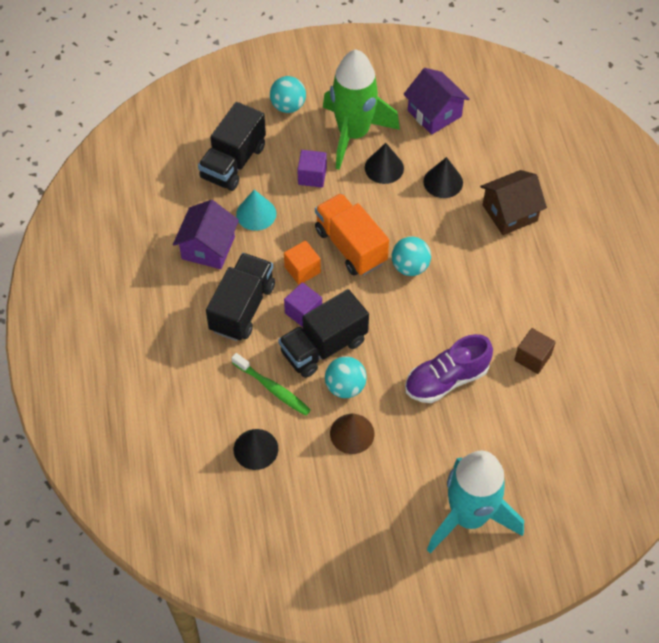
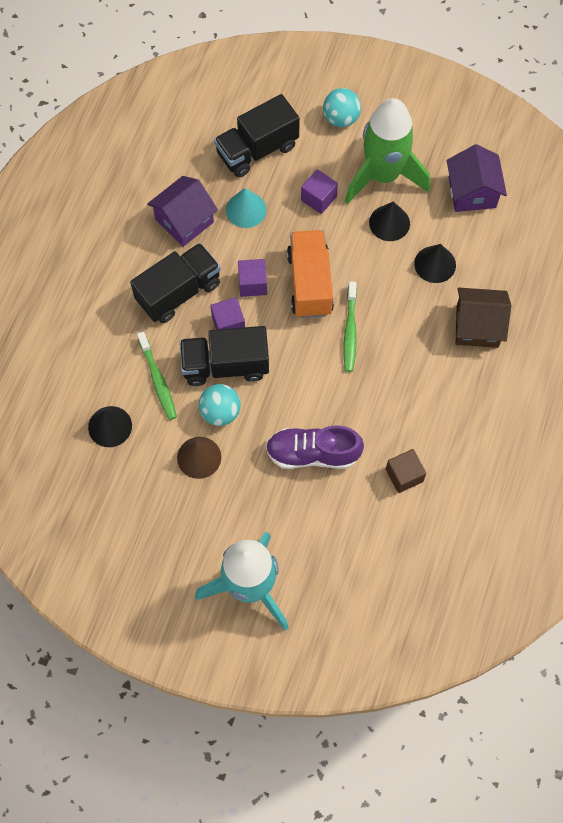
camera: 30 degrees right, 10 degrees up
(302, 270) = (252, 284): orange cube -> purple cube
(410, 267) = (350, 331): turquoise ball -> green toothbrush

